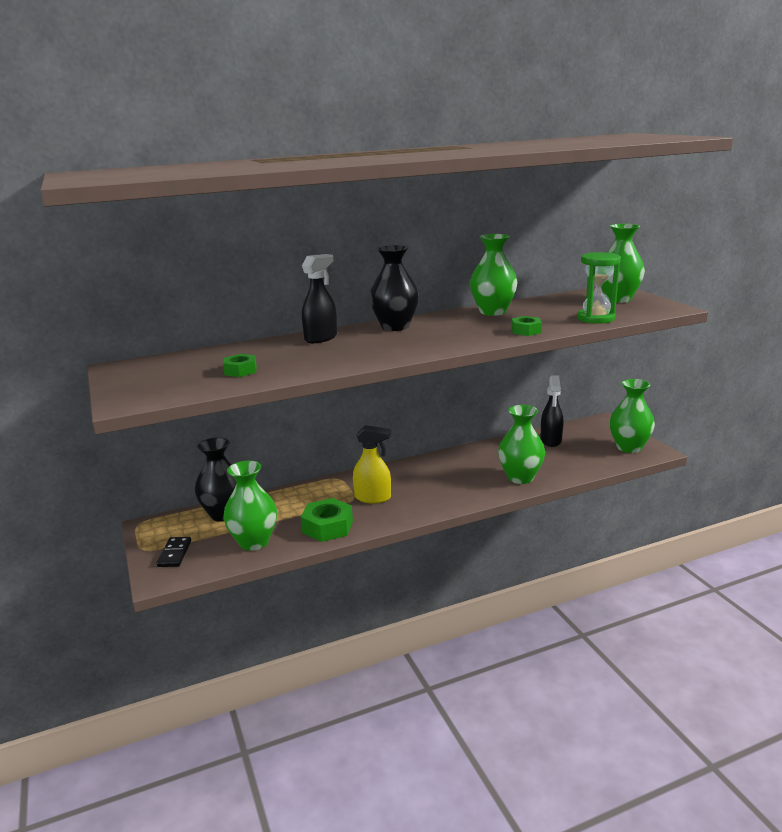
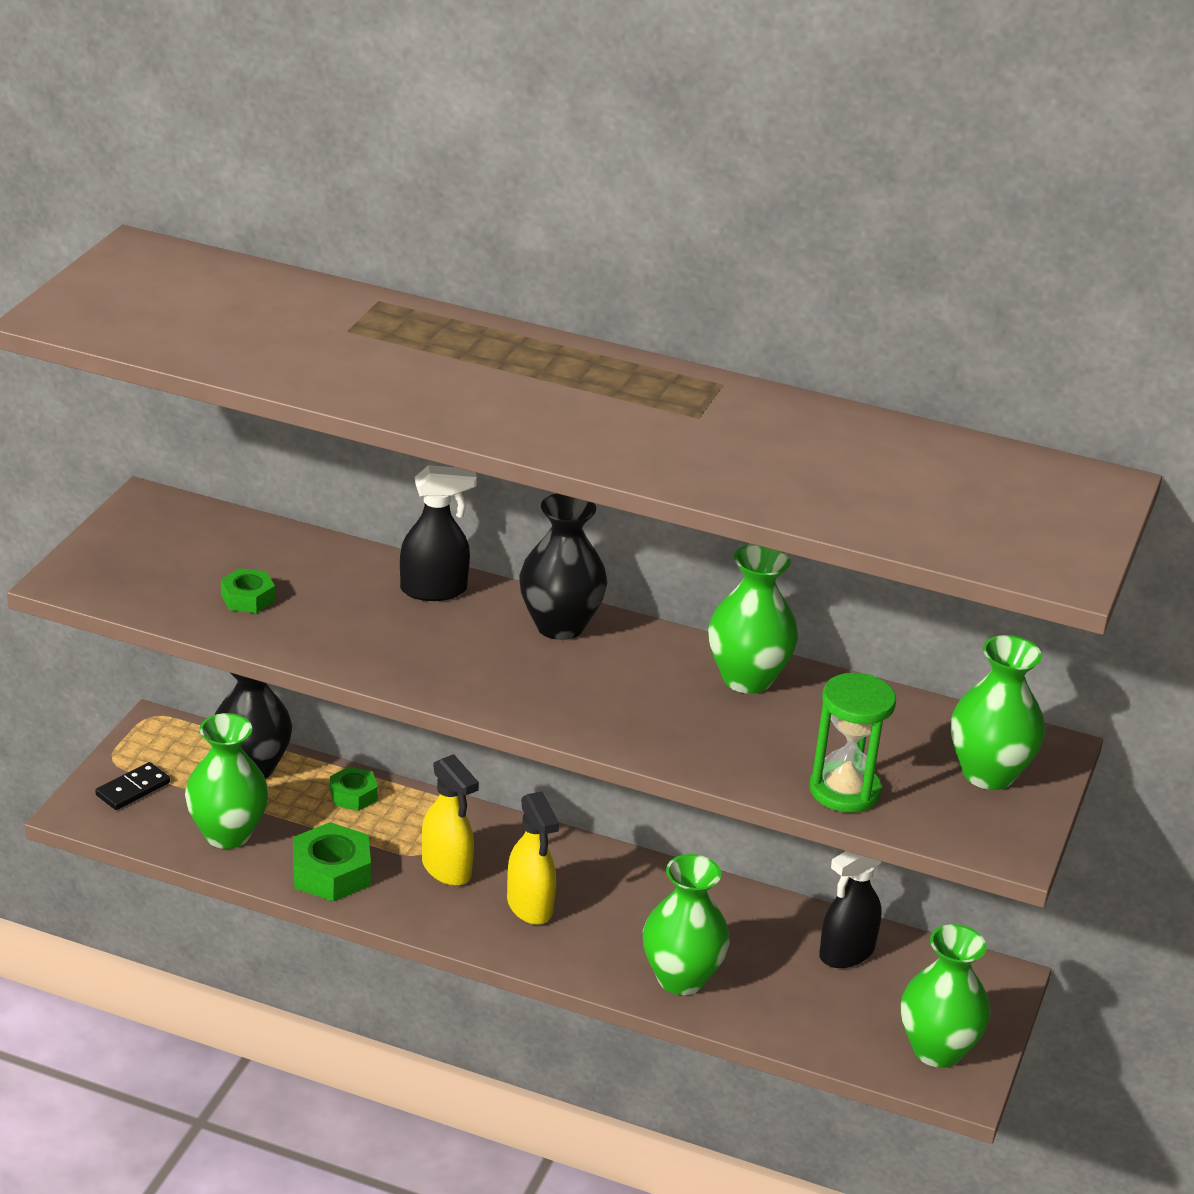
camera: 40 degrees right, 10 degrees up
(427, 490) = (530, 906): none -> yellow spray bottle
(526, 331) = (693, 750): green nut -> green nut (353, 795)

